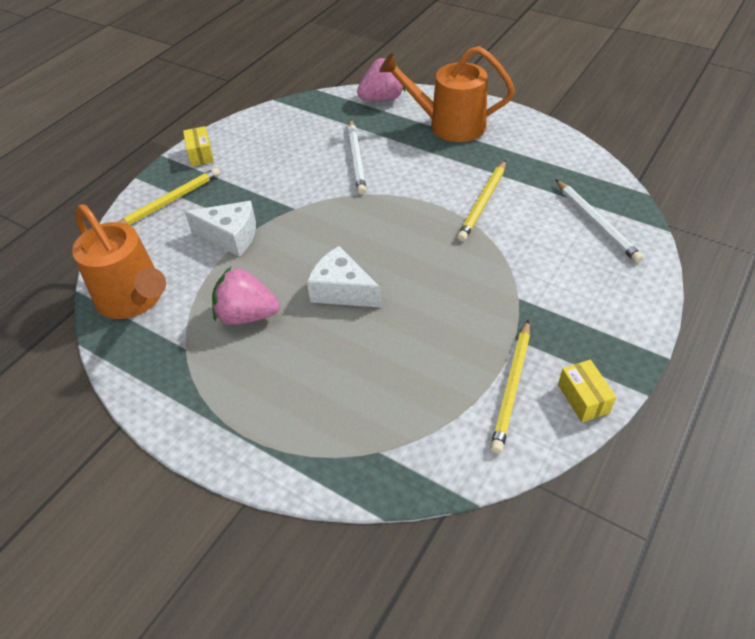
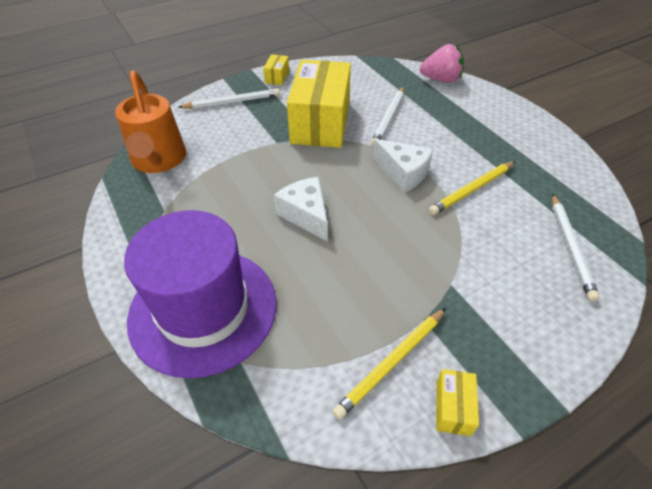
camera: 25 degrees right, 0 degrees up
(169, 201) = (232, 102): yellow pencil -> white pencil
(230, 236) = (255, 142): white cheese -> white cheese (403, 173)
(247, 315) = (223, 204): pink strawberry -> none
(288, 189) = (320, 122): none -> yellow box
(306, 423) = (203, 309): none -> purple hat
(448, 125) = (483, 117): orange watering can -> none

